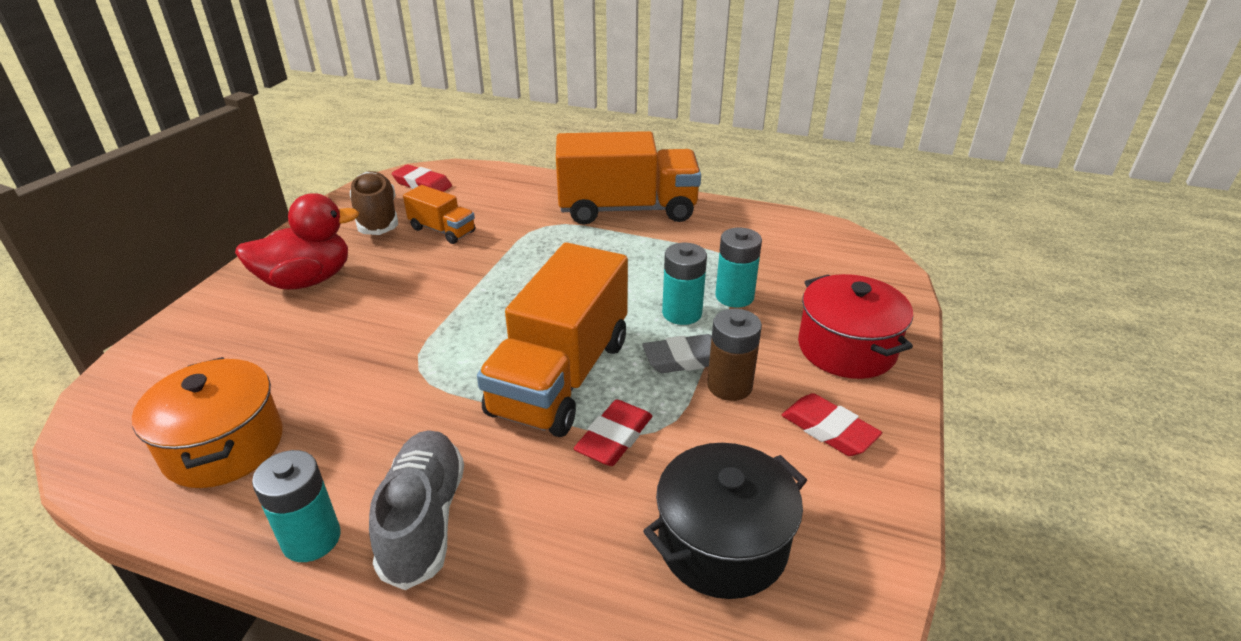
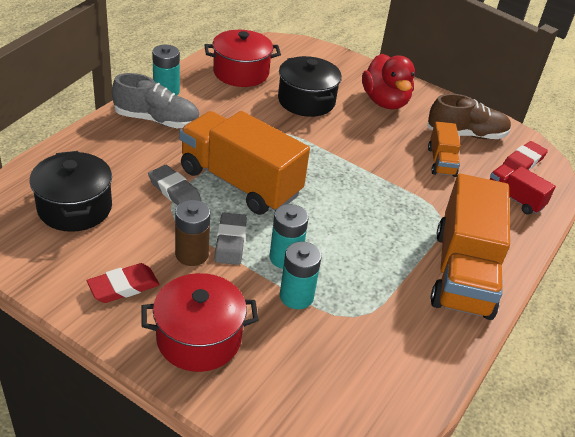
camera: 100 degrees right, 5 degrees up
(224, 446) = (241, 73): orange pot -> red pot
(318, 351) = (306, 101): none -> black pot
(442, 230) = (441, 162): orange truck -> orange truck turned 45 degrees counterclockwise
(493, 187) = (515, 199): none -> red truck
(614, 437) = (174, 191): red eraser -> grey eraser

